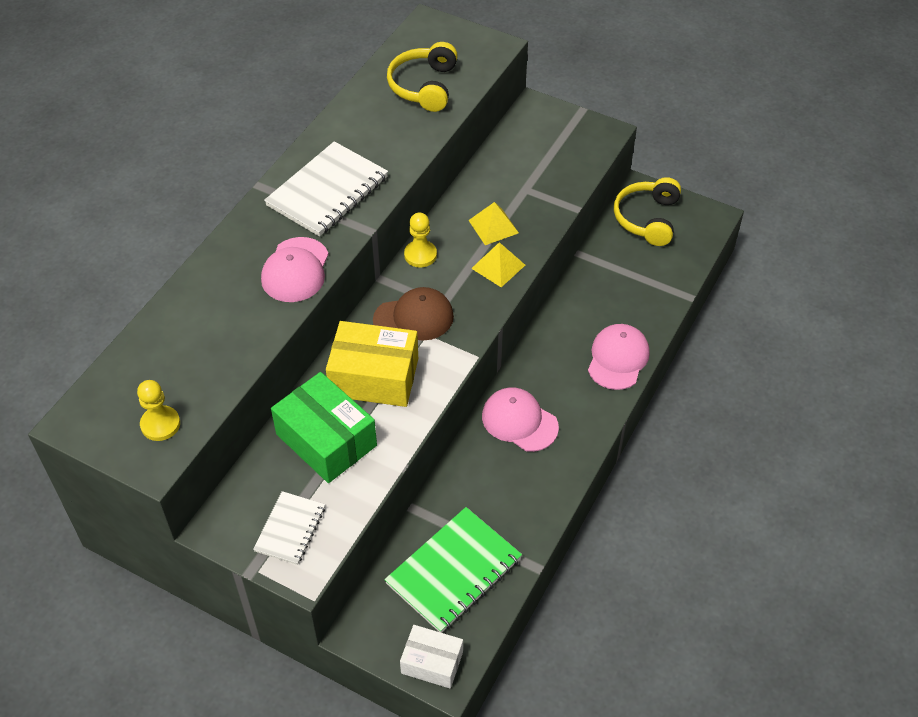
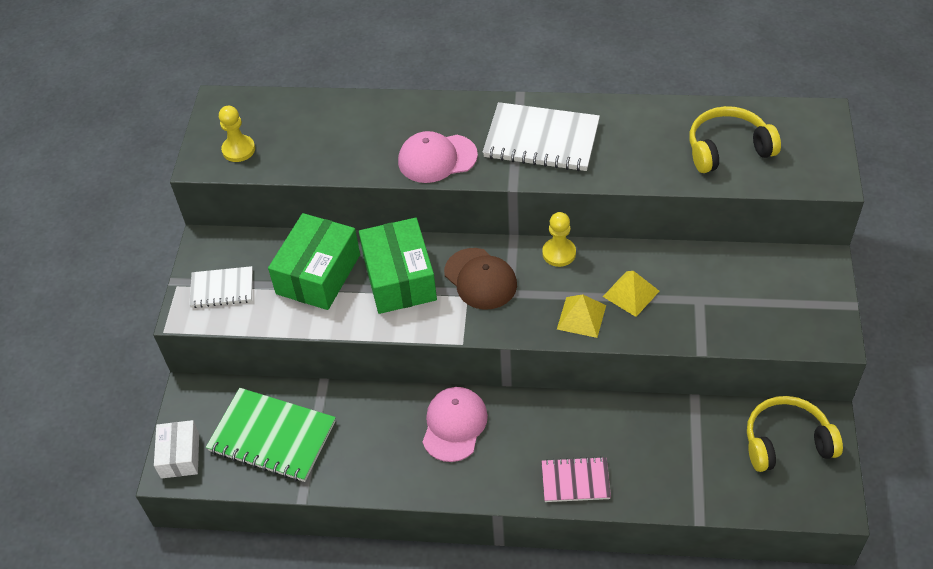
camera: 70 degrees right, 0 degrees up
(374, 377) = (399, 278): yellow box -> green box
(618, 358) = (575, 481): pink cap -> pink notebook

